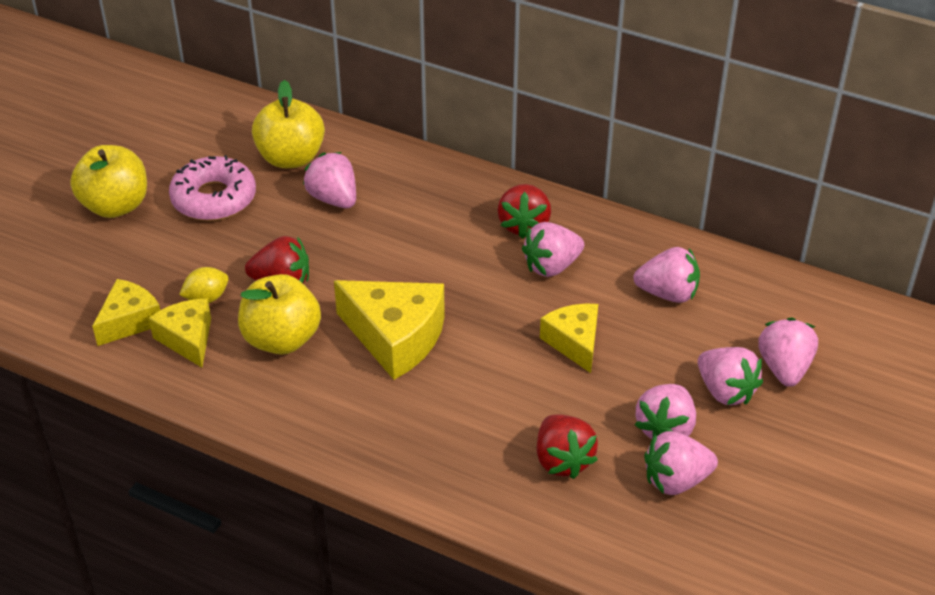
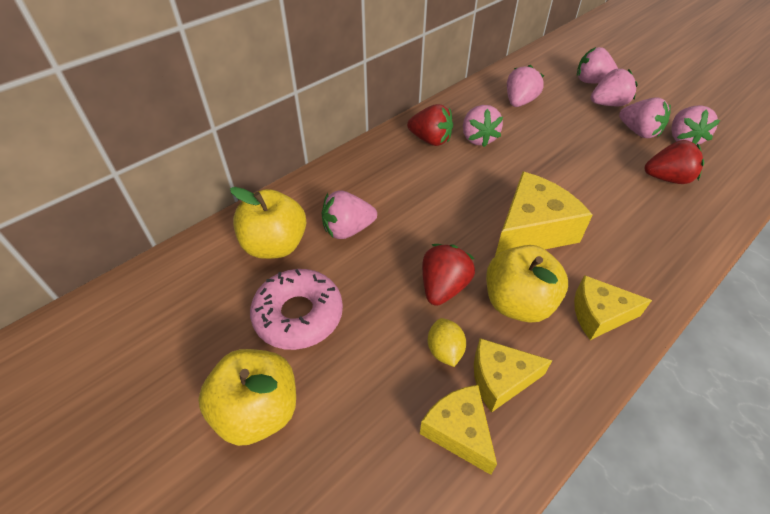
camera: 70 degrees left, 5 degrees up
(574, 342) = (556, 147): yellow cheese -> yellow cheese (599, 315)

